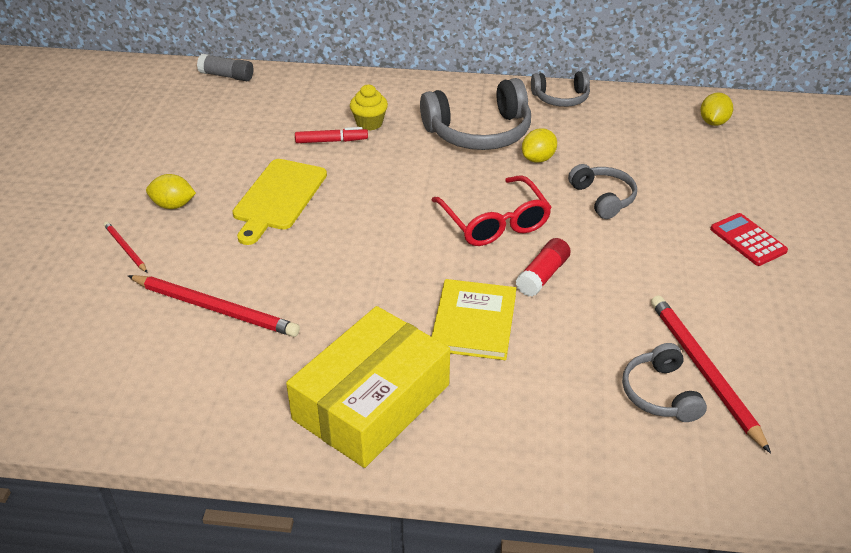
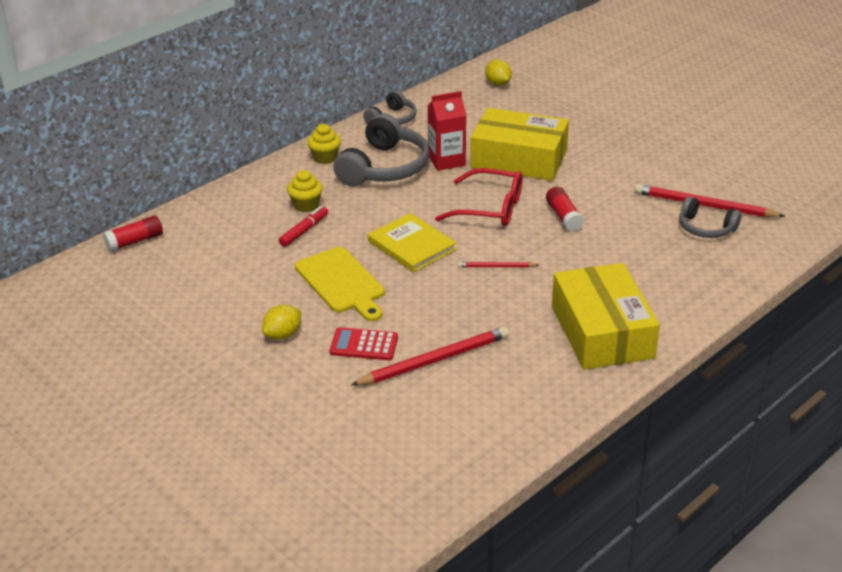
camera: 50 degrees left, 5 degrees down
(125, 248) = (308, 378): red pencil -> red pencil (496, 267)
(227, 76) = (135, 241): grey glue stick -> red glue stick
(451, 97) = (325, 158): none -> yellow cupcake
(474, 322) = (575, 261): yellow book -> yellow book (412, 245)
(538, 159) = (446, 161): yellow lemon -> red carton
(603, 198) = (518, 159): grey headphones -> yellow box
(747, 240) = (619, 134): red calculator -> red calculator (364, 345)

